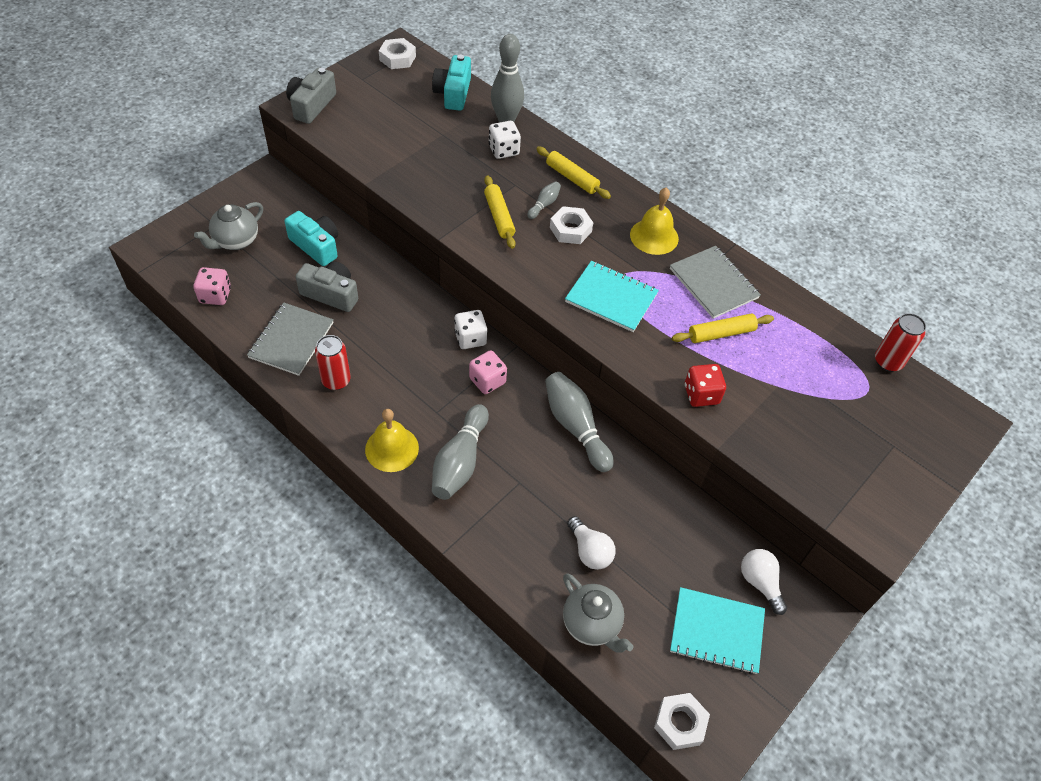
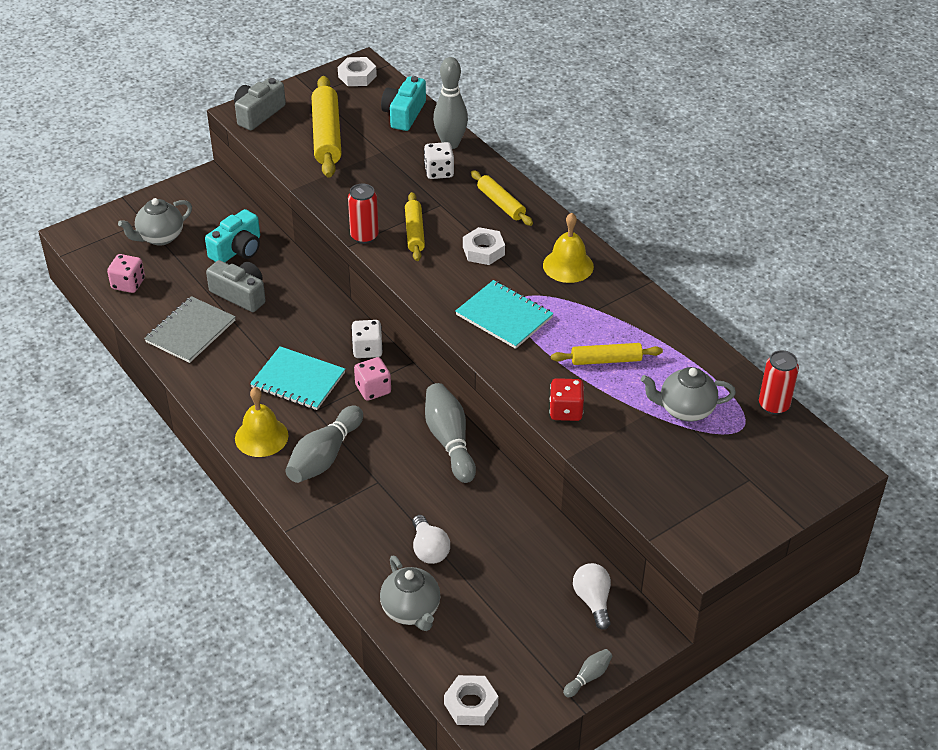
camera: 15 degrees right, 10 degrees down
(316, 246) = (237, 249): turquoise camera -> turquoise camera turned 75 degrees clockwise
(336, 380) = (224, 371): red can -> red can (364, 236)
(385, 122) = (327, 135): none -> yellow rolling pin
(544, 204) = (464, 225): grey bowling pin -> grey bowling pin (588, 677)
(713, 283) = (615, 314): grey notebook -> none
(716, 631) = (534, 635): turquoise notebook -> turquoise notebook (298, 380)
(810, 378) = (685, 410): none -> grey teapot

